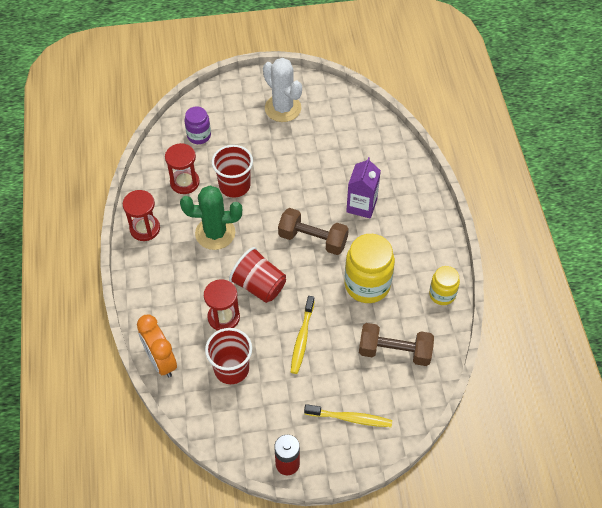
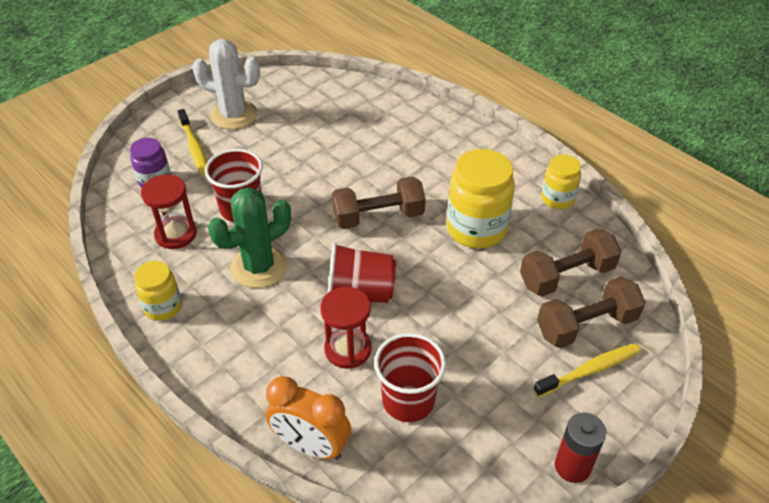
camera: 35 degrees left, 10 degrees down
(145, 228) = (163, 307): red hourglass -> yellow jar
(302, 338) = (459, 319): yellow toothbrush -> yellow toothbrush (194, 147)
(361, 205) = (400, 161): purple carton -> none
(375, 390) = (586, 325): none -> brown dumbbell

